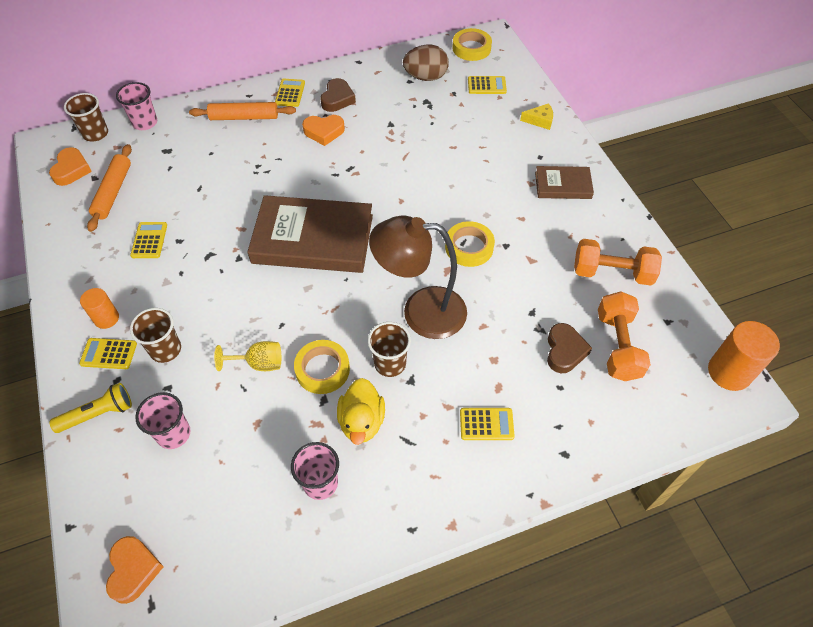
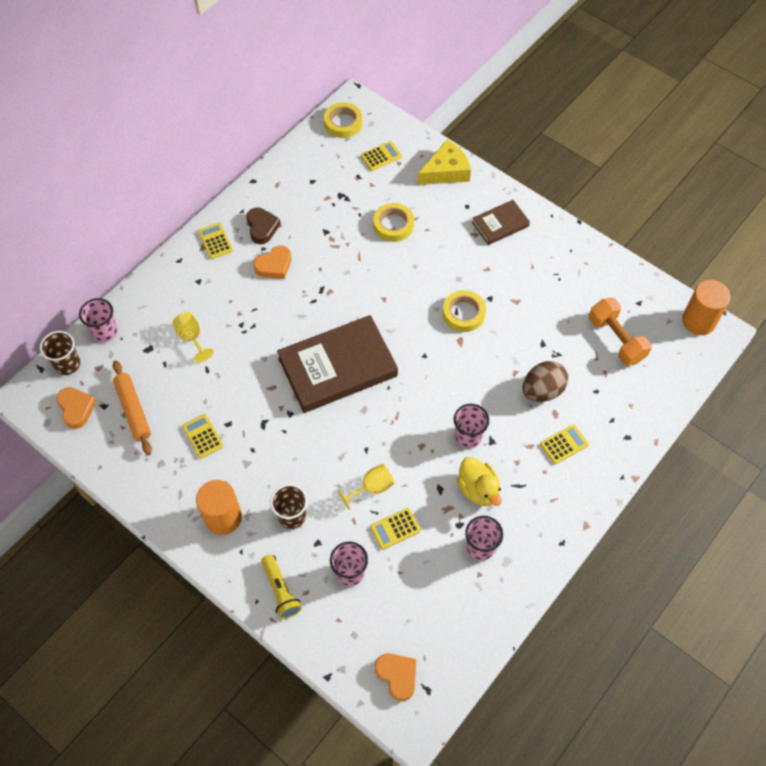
camera: 30 degrees left, 5 degrees up
(98, 414) = (280, 591): yellow flashlight -> yellow flashlight turned 120 degrees clockwise
(106, 318) = (223, 517): orange cylinder -> orange cylinder, size x1.65
(109, 354) = (249, 543): yellow calculator -> yellow calculator (395, 529)
(208, 158) = (192, 338): none -> yellow goblet
(244, 117) = (192, 284): orange rolling pin -> none
(322, 369) = (422, 467): yellow tape -> yellow tape (393, 225)
(390, 363) = (468, 436): brown cup -> pink cup
(421, 312) = (463, 385): brown lamp -> none
(425, 77) = (323, 171): brown egg -> brown egg (542, 391)
(540, 120) = (446, 171): yellow cheese -> yellow cheese, size x1.81
(564, 351) = (583, 362): brown heart -> none
(612, 273) = (579, 283): orange dumbbell -> none

